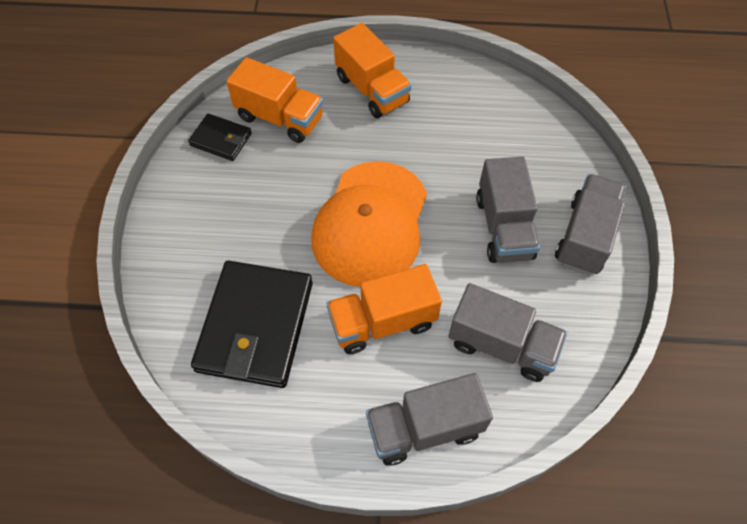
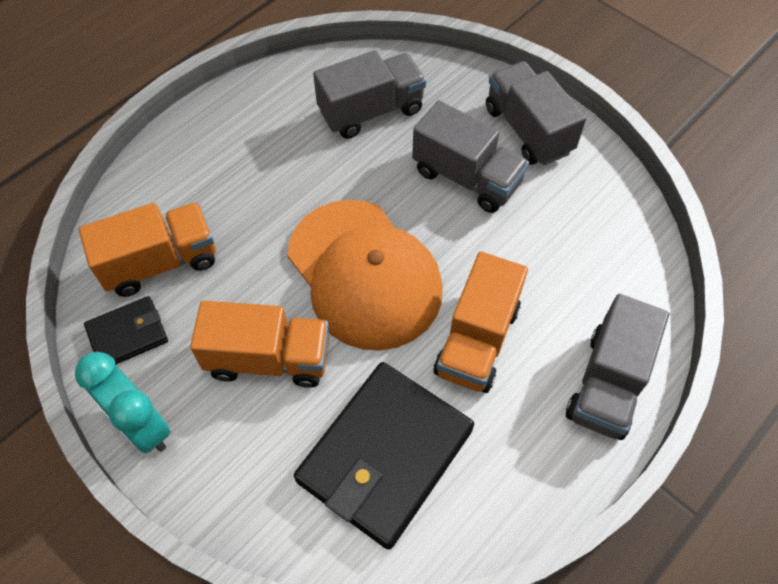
camera: 50 degrees left, 0 degrees up
(172, 189) = (142, 425): none -> turquoise clock
(255, 326) = (385, 455): black wallet -> black wallet turned 75 degrees clockwise
(372, 90) = (214, 162): orange truck -> orange truck (268, 358)
(501, 345) = (577, 266): grey truck -> grey truck (371, 111)

